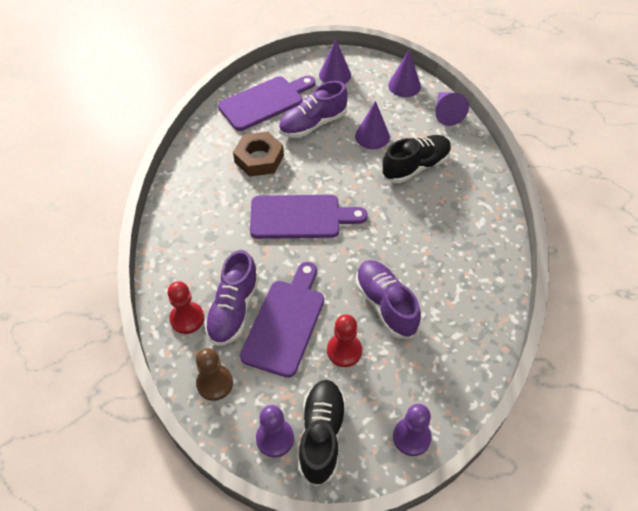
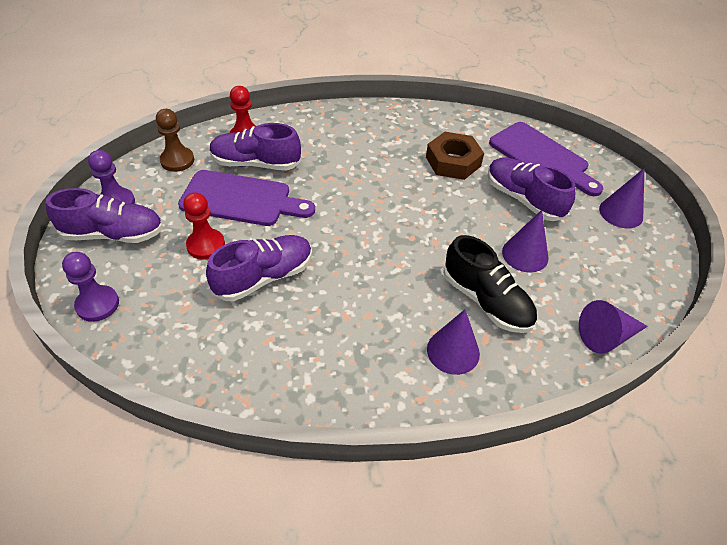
camera: 80 degrees right, 5 degrees down
(300, 217) = (378, 199): purple cutting board -> none
(321, 435) = (113, 234): black shoe -> purple shoe
(404, 86) = (639, 285): purple cone -> purple cone (453, 351)

